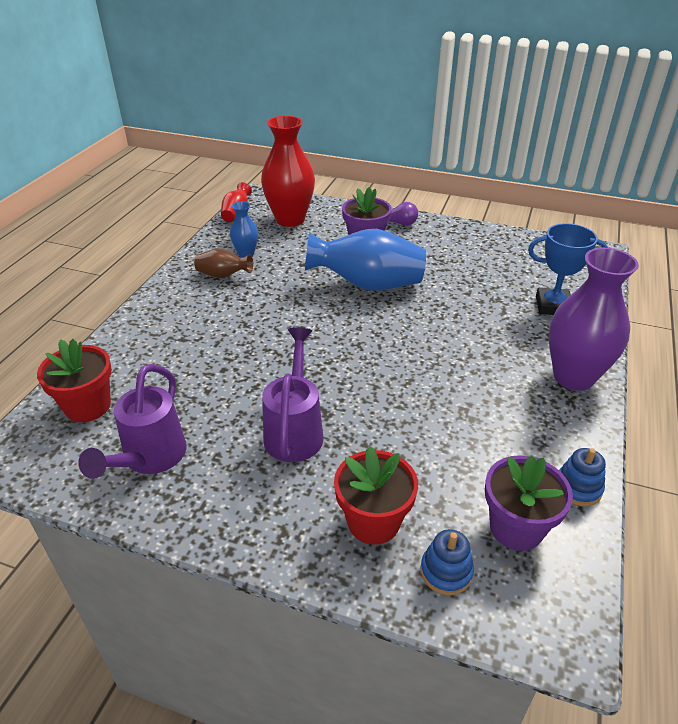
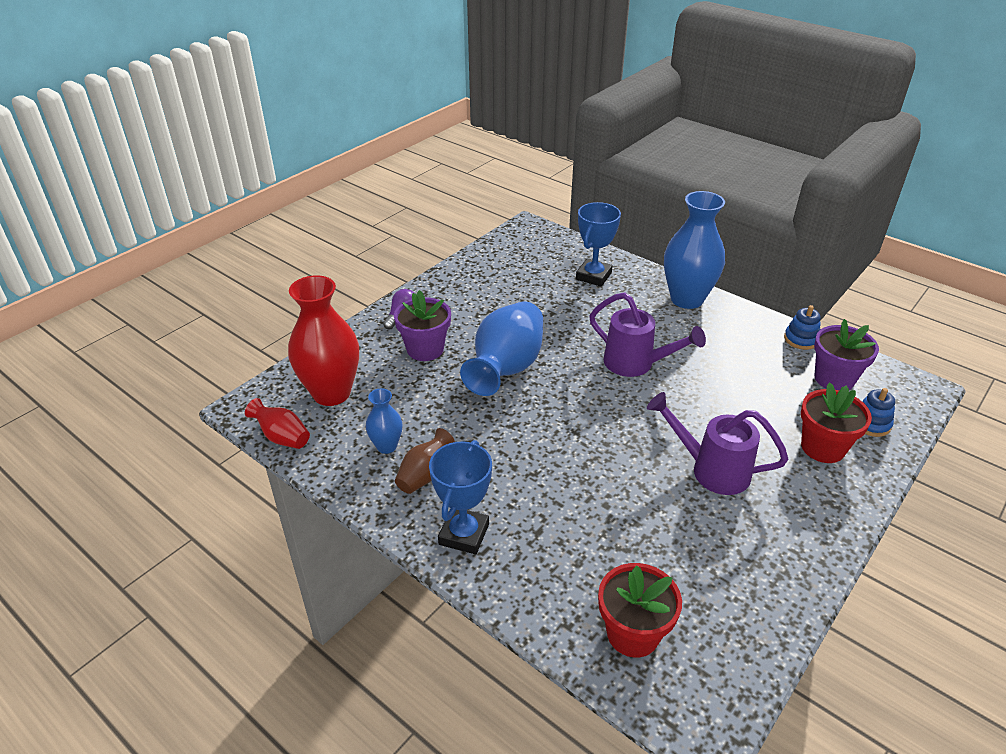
camera: 70 degrees left, 0 degrees up
(150, 458) = (728, 583): purple watering can -> purple watering can (636, 364)
(170, 305) = (464, 534): none -> blue trophy
(573, 377) = (686, 299): purple vase -> blue vase

